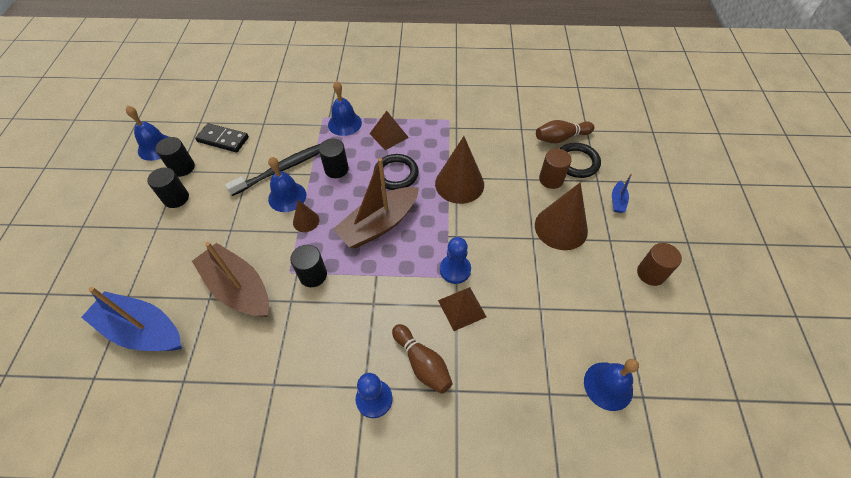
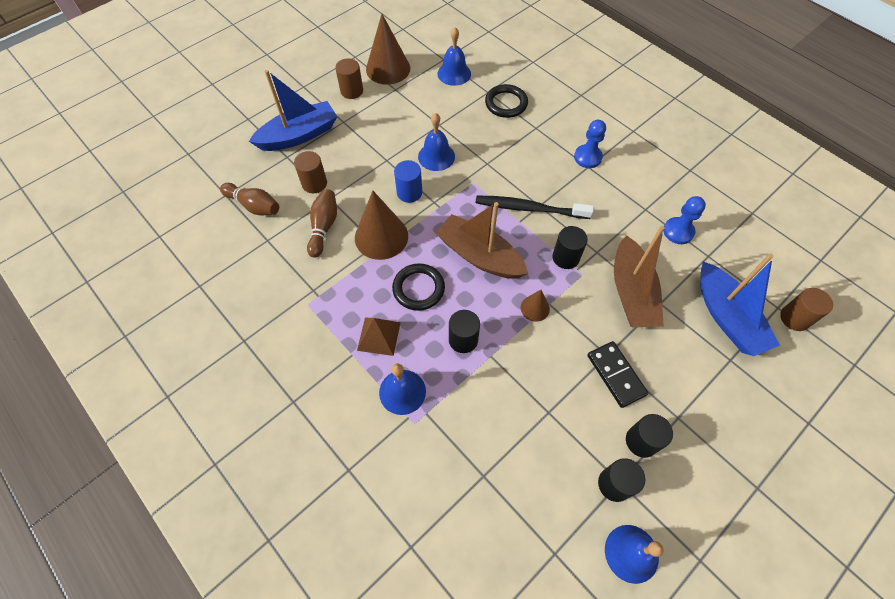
camera: 135 degrees left, 5 degrees up
(73, 379) = (794, 318): none -> brown cylinder
(223, 139) = (545, 490): black domino -> black domino (615, 375)
(283, 169) = (511, 385): black toothbrush -> black toothbrush (529, 208)
(287, 196) = (532, 348): blue bell -> blue bell (436, 156)
(379, 224) = (479, 256): brown boat -> brown boat turned 150 degrees counterclockwise
(422, 363) = (542, 152): brown bowling pin -> brown bowling pin (324, 227)
(455, 270) = (462, 182): blue pawn -> blue pawn (678, 231)
(462, 308) = (485, 159): brown pyramid -> none
(482, 227) = (409, 192): none -> blue cylinder
(561, 227) = (360, 151): brown cone -> brown cone (388, 68)
(577, 162) = (277, 179): black ring -> black ring (506, 103)
(617, 201) = (299, 135): blue boat -> blue boat, size x2.34

